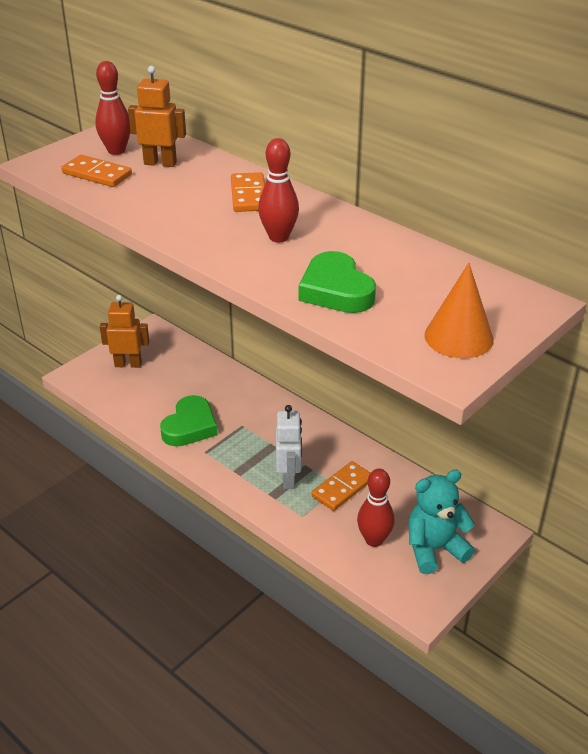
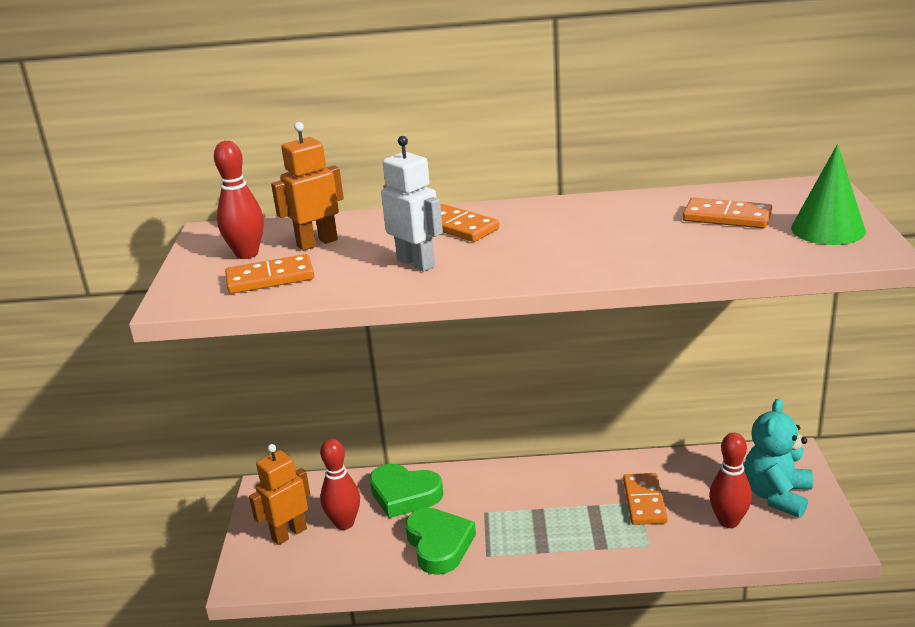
camera: 40 degrees left, 10 degrees down
(278, 237) = (553, 240): red bowling pin -> red bowling pin (344, 523)
(289, 478) = (592, 524): white robot -> white robot (416, 263)
(336, 290) = (682, 248): green heart -> green heart (404, 495)
(415, 286) = (727, 217): none -> orange domino
(458, 337) = (828, 229): orange cone -> green cone

